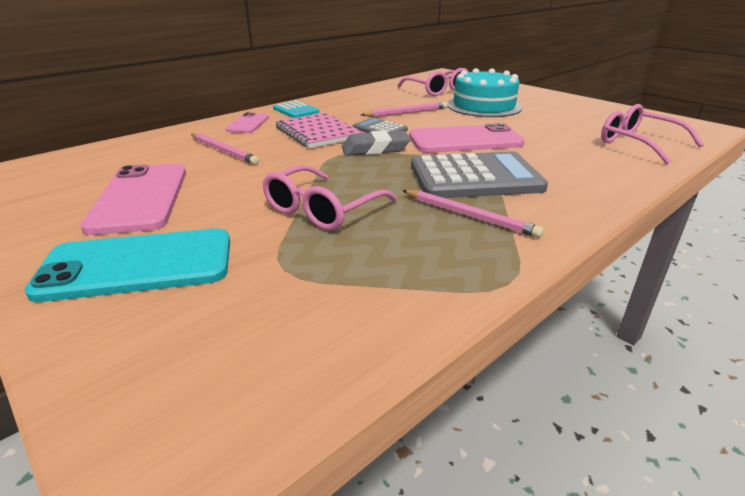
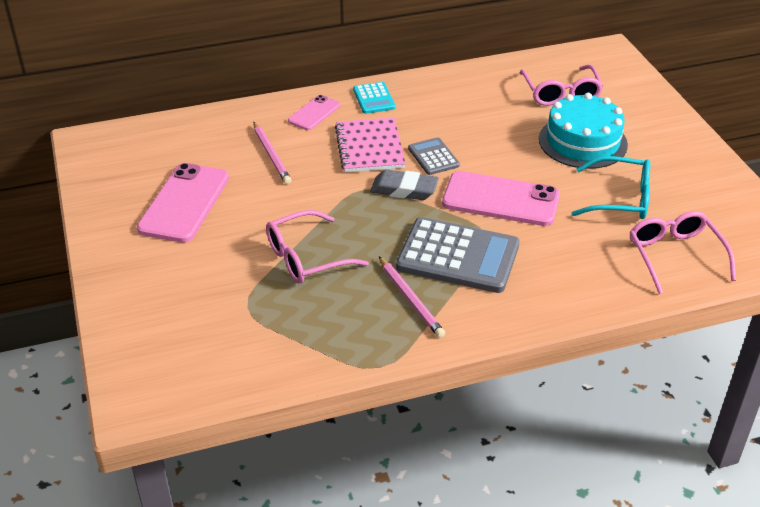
camera: 25 degrees right, 10 degrees up
(138, 265) = (162, 274): turquoise phone -> none
(406, 113) = (484, 133): pink pencil -> none
(552, 125) = (620, 199): none -> turquoise glasses

